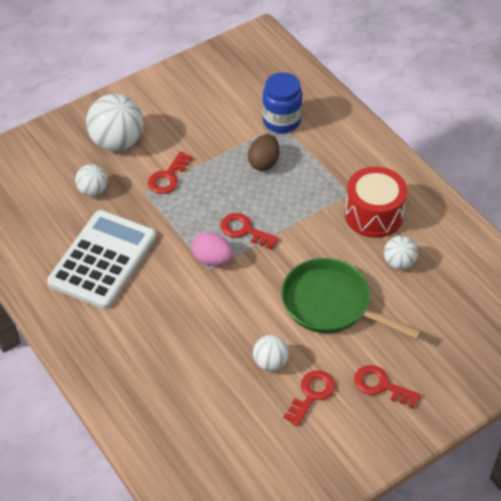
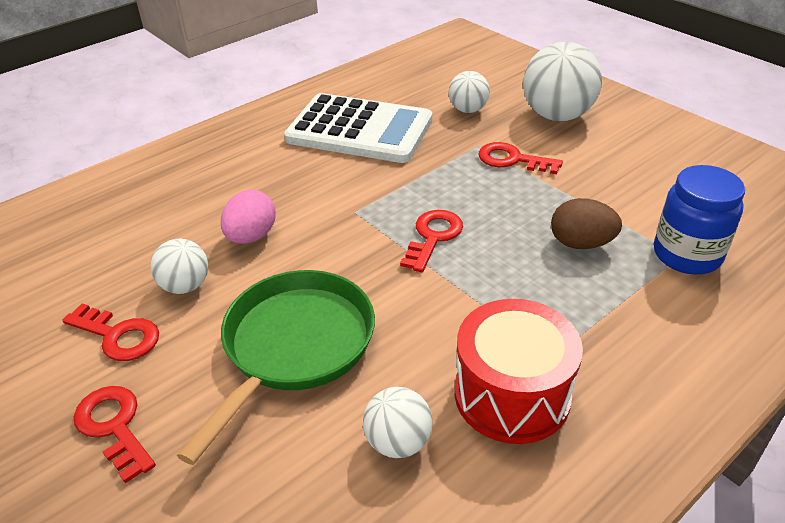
camera: 85 degrees right, 10 degrees down
(212, 259) = (372, 212): pink egg -> pink egg (251, 236)
(381, 386) = (114, 427): red key -> red key turned 60 degrees counterclockwise

